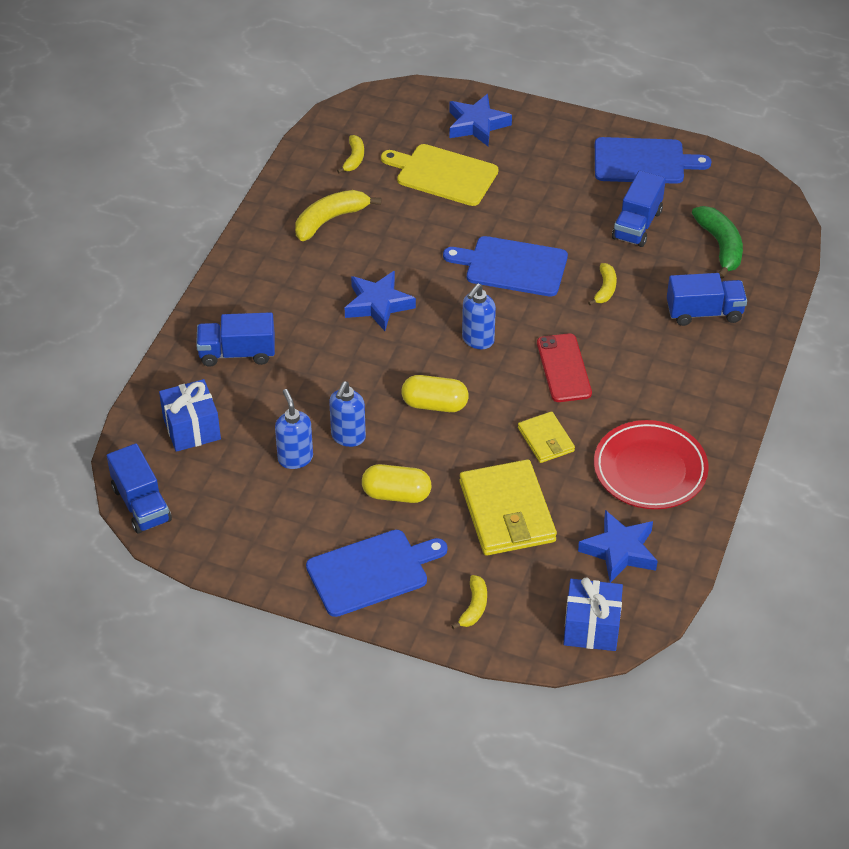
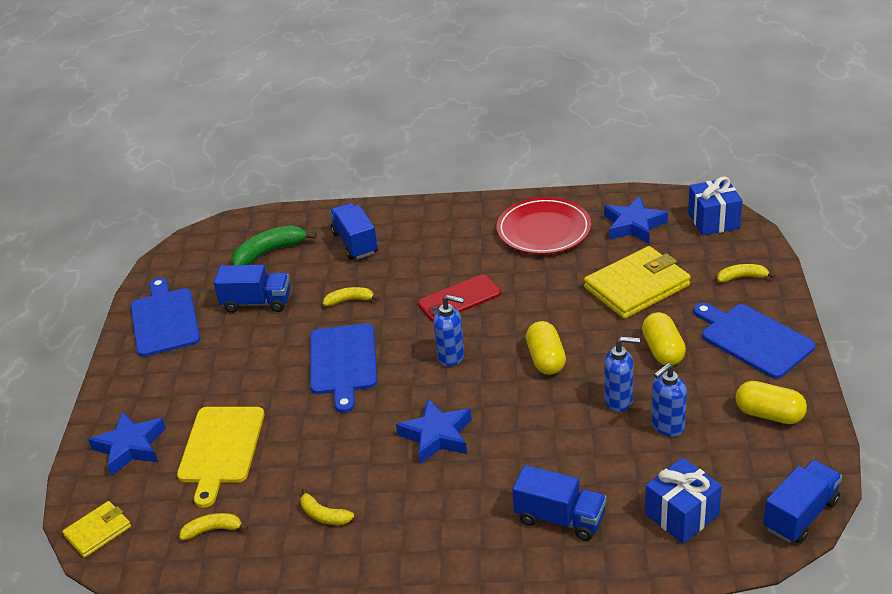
camera: 105 degrees left, 10 degrees down
(237, 353) = (560, 518): blue truck -> blue truck turned 45 degrees counterclockwise
(264, 536) = (769, 414): none -> yellow capsule
(330, 220) = (324, 515): yellow banana -> yellow banana, size x0.59
(546, 440) = (546, 287): yellow wallet -> yellow wallet (98, 531)

